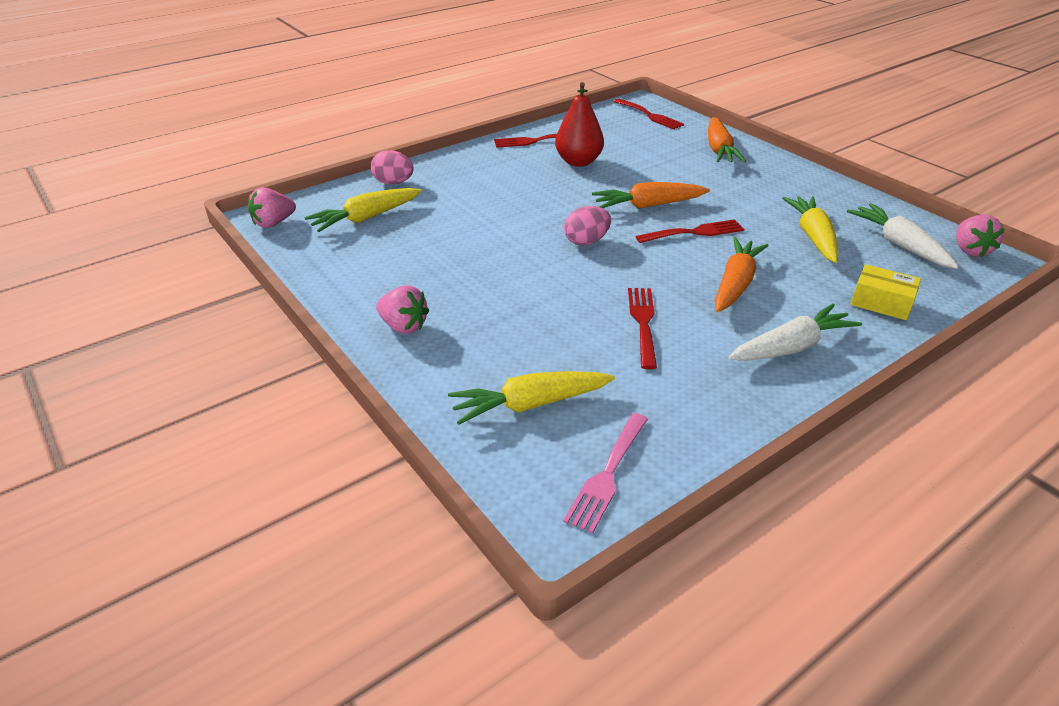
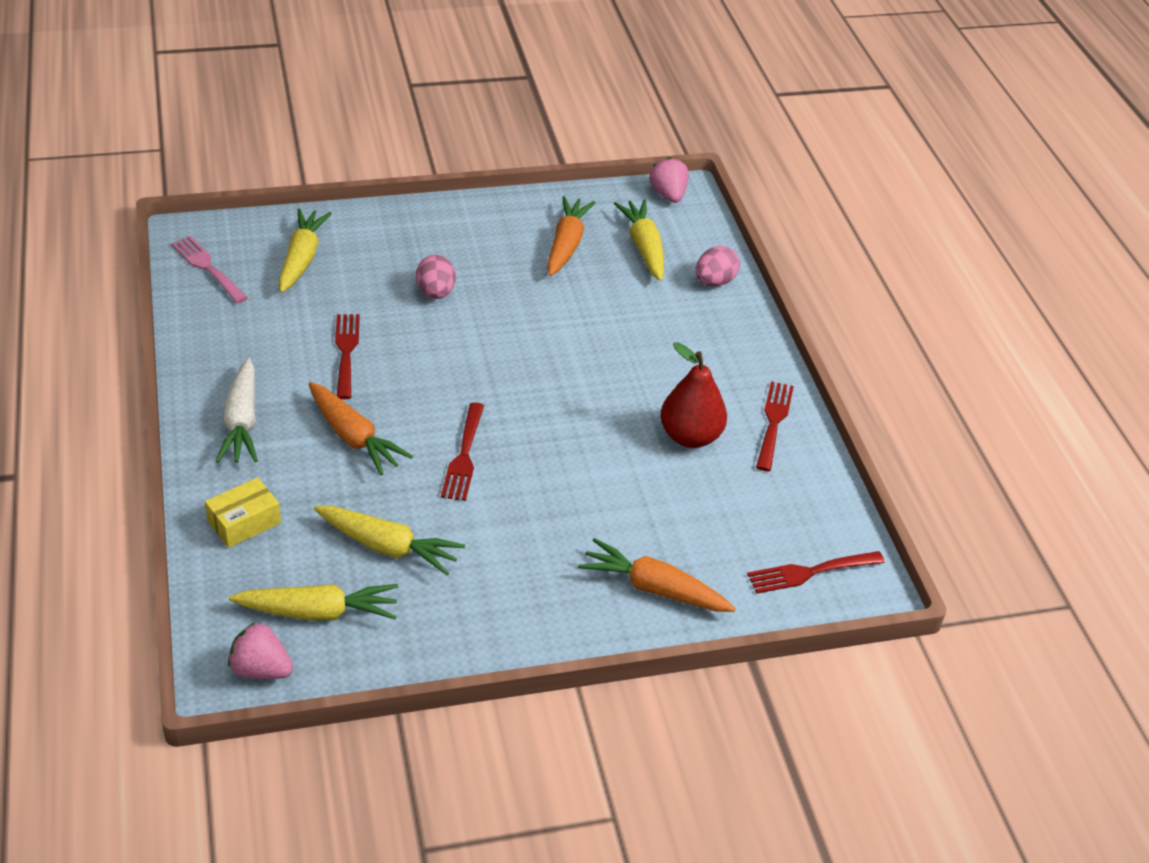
camera: 110 degrees right, 5 degrees up
(403, 326) = (445, 227): pink strawberry -> none
(586, 241) = (501, 371): pink egg -> pink egg (435, 293)
(643, 322) = (346, 352): red fork -> red fork turned 120 degrees counterclockwise
(648, 205) = (544, 448): orange carrot -> orange carrot (566, 245)
(900, 245) = (318, 612): white carrot -> yellow carrot

